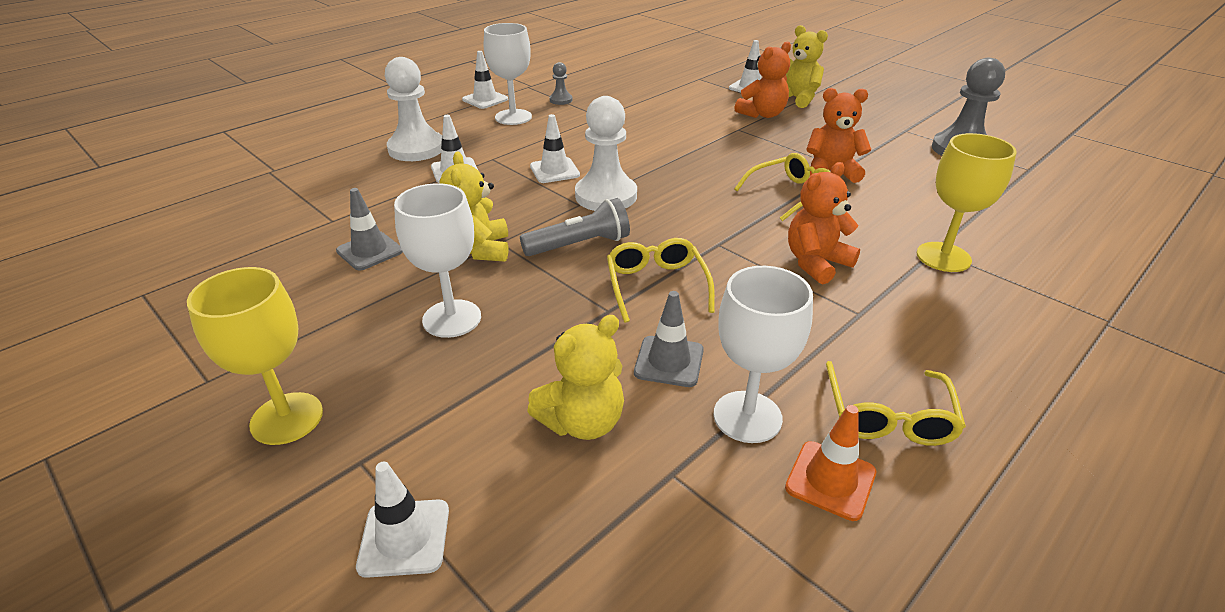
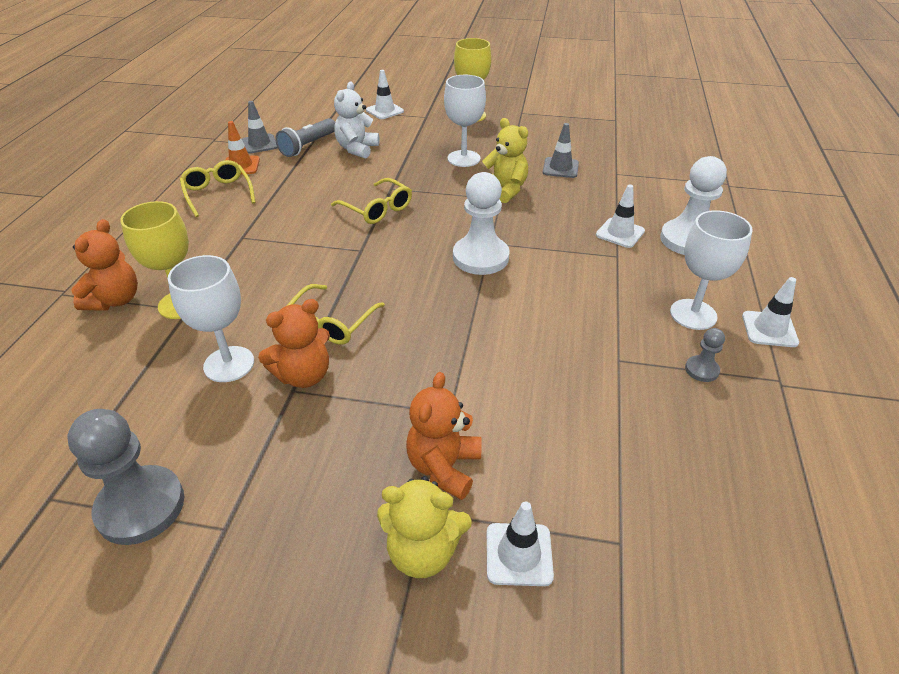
camera: 145 degrees right, 5 degrees up
(554, 171) = (551, 265): white traffic cone -> none
(580, 245) = (450, 215): grey flashlight -> grey flashlight (308, 146)
(582, 422) = (357, 149): yellow teddy bear -> white teddy bear
(669, 361) = (338, 179): grey traffic cone -> grey traffic cone (259, 144)
(747, 417) = (286, 172): white goblet -> white goblet (229, 364)
(816, 263) = (282, 261): orange teddy bear -> orange teddy bear (115, 300)

